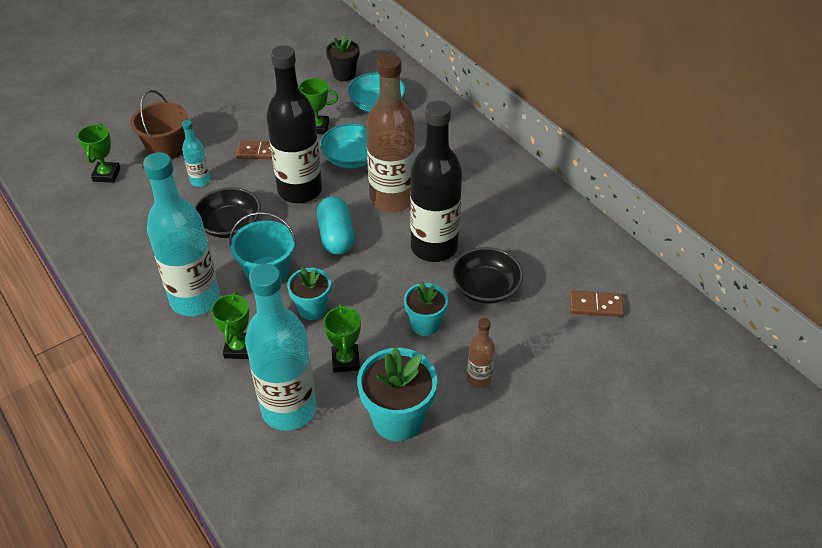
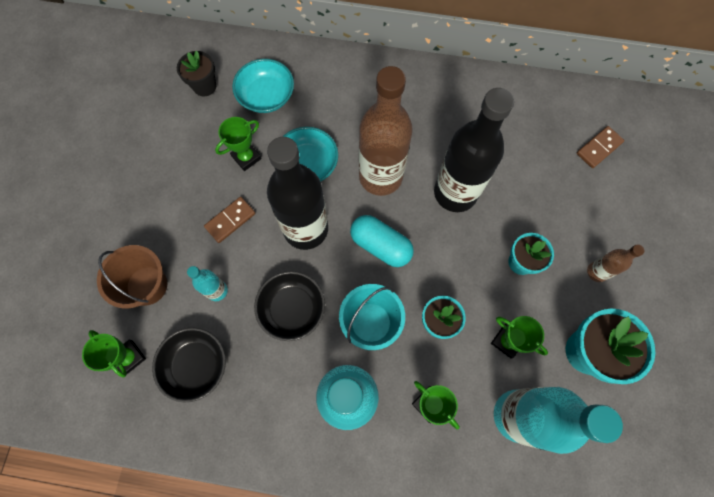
camera: 45 degrees left, 25 degrees up
(485, 288) = (523, 196): black bowl -> black bowl (196, 365)

